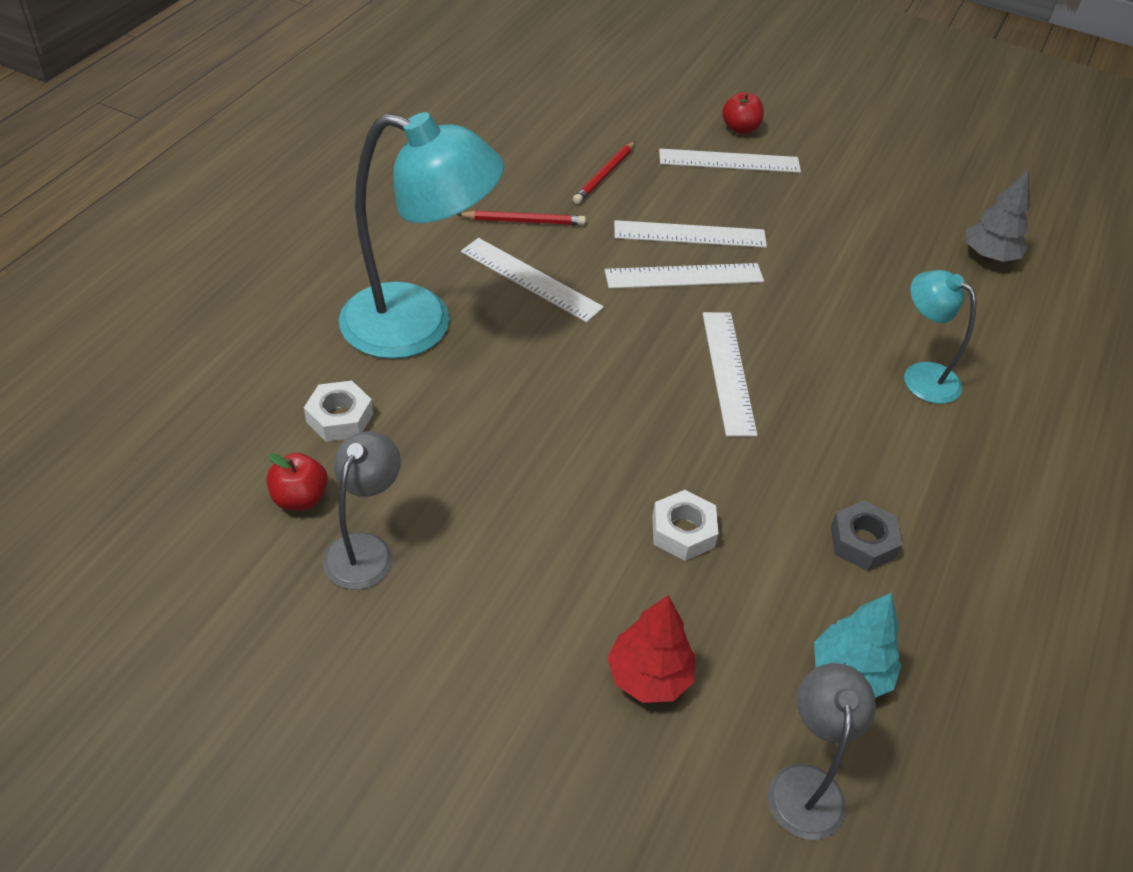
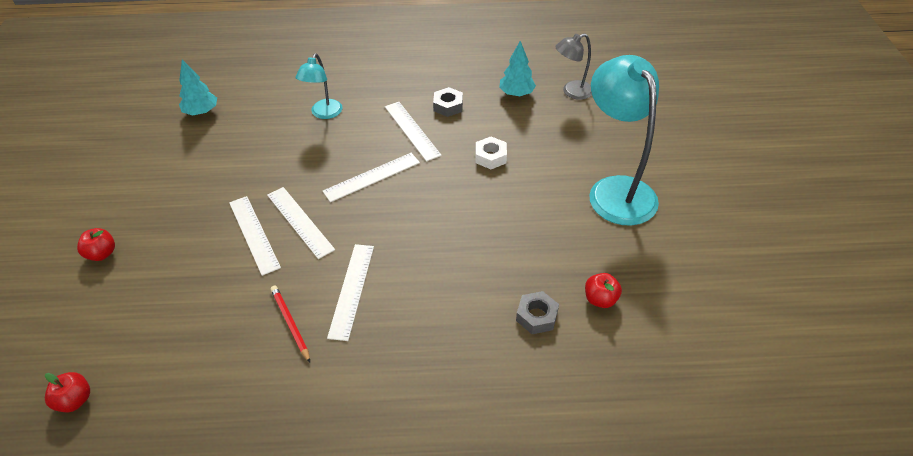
camera: 115 degrees left, 0 degrees up
(339, 418) = (536, 316): white nut -> grey nut
(365, 549) = (602, 256): grey lamp -> none
(419, 326) = (435, 323): turquoise lamp -> turquoise lamp (616, 190)
(551, 84) = (75, 400): none -> red apple
(604, 175) = (205, 304): red pencil -> none
(648, 676) = (570, 141): red tree -> none
(729, 161) = (152, 245): white ruler -> white ruler (412, 130)
(989, 256) = (201, 112): grey tree -> turquoise tree

